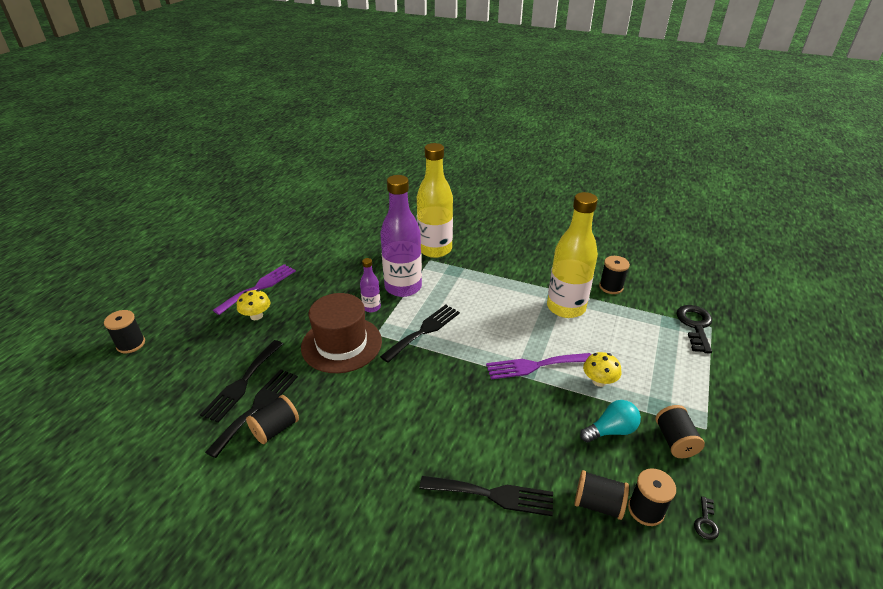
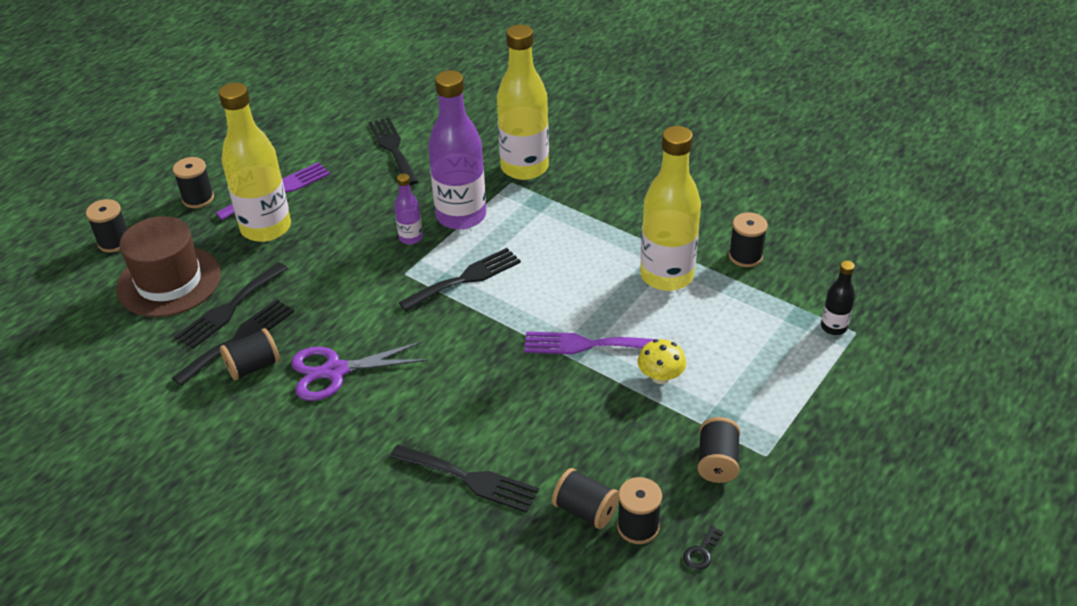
camera: 15 degrees right, 5 degrees up
(195, 301) = (198, 198): none -> black spool
(256, 316) = (266, 228): yellow mushroom -> yellow bottle
(337, 248) = (393, 148): none -> black fork
(341, 344) = (358, 280): brown hat -> brown hat (169, 281)
(347, 420) = (335, 371): none -> purple scissors
(611, 430) = (643, 436): turquoise light bulb -> none
(695, 325) = (833, 327): black key -> black bottle

